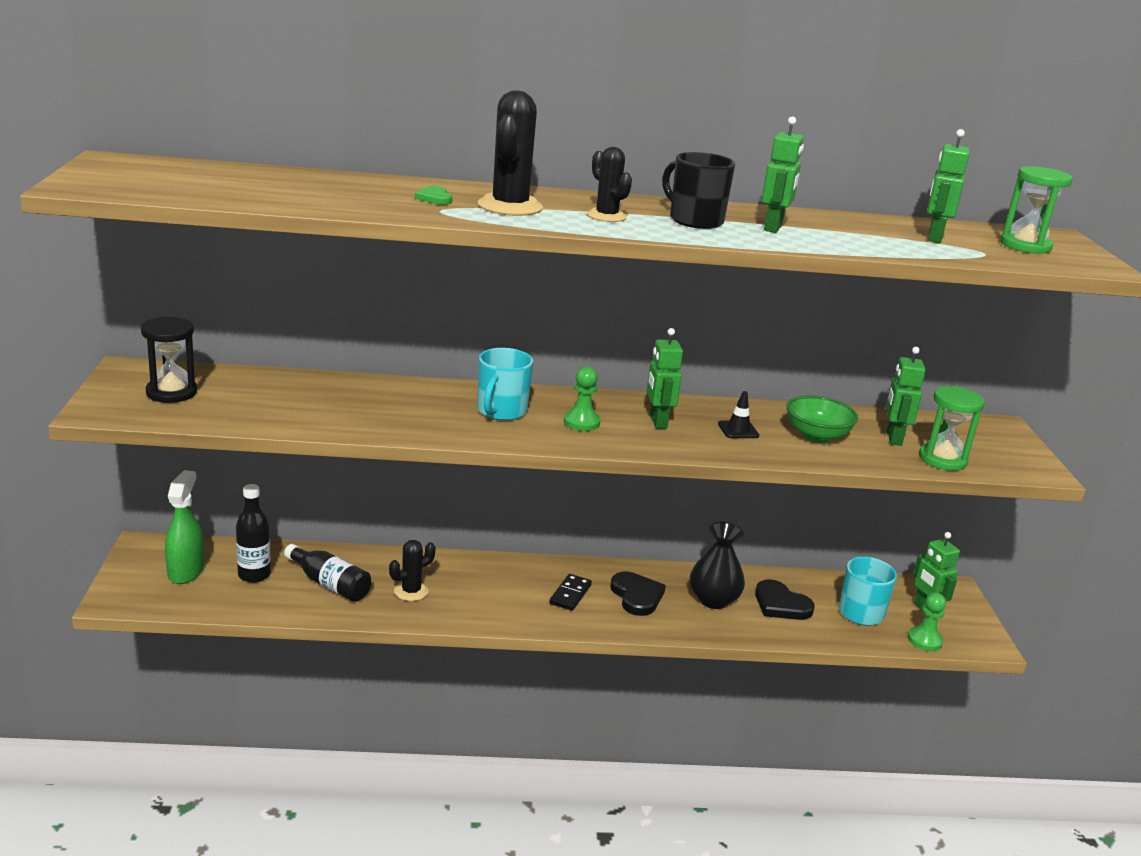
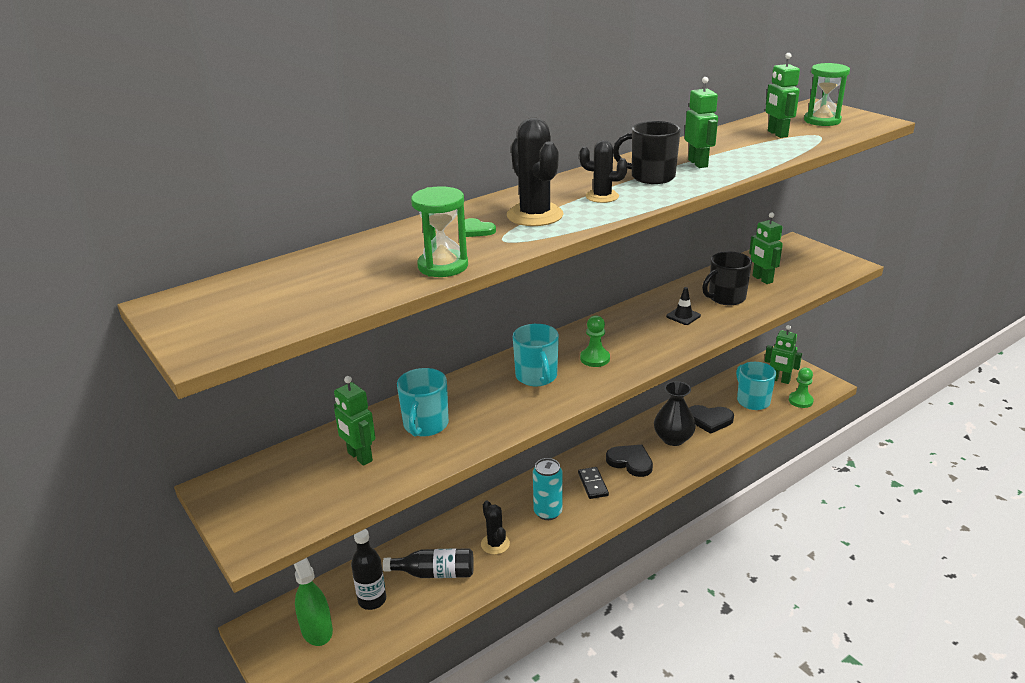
camera: 30 degrees left, 5 degrees up
(171, 392) = (286, 491): black hourglass -> none
(345, 401) = (425, 425): none -> turquoise mug
(411, 591) = (495, 544): black cactus -> black cactus turned 45 degrees counterclockwise
(494, 593) = (548, 512): none -> turquoise can
(657, 422) = (634, 334): green robot -> green robot (359, 457)
(816, 435) = (725, 298): green bowl -> black mug
(942, 459) = (803, 281): green hourglass -> green hourglass (443, 266)

